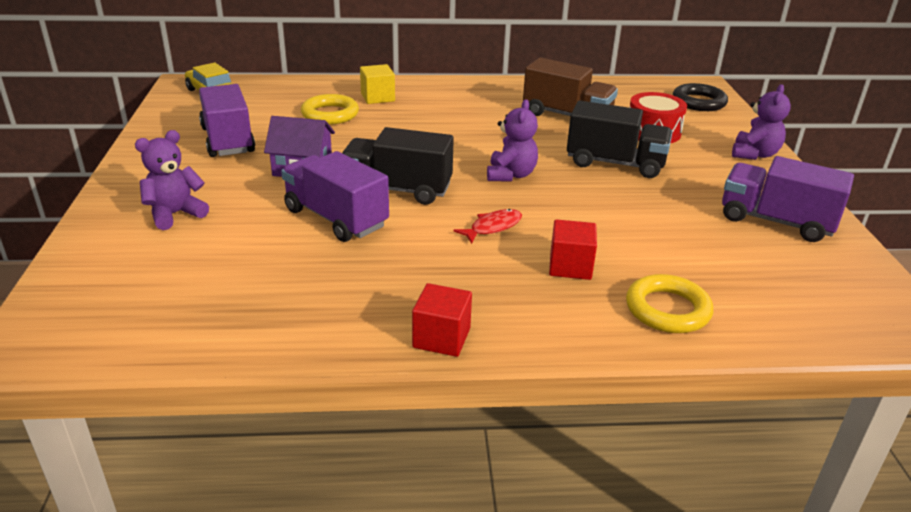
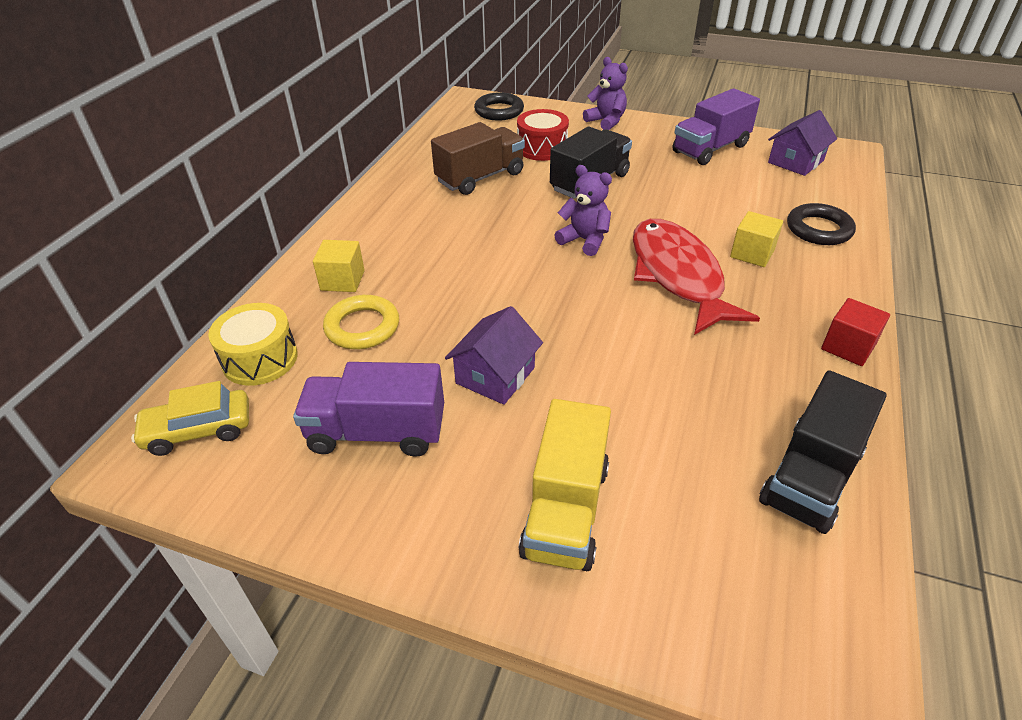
camera: 65 degrees left, 10 degrees up
(175, 214) = (565, 510): purple teddy bear -> yellow truck
(280, 93) = (260, 359): none -> yellow drum
(336, 218) = (626, 370): purple truck -> none
(397, 189) = (582, 315): black truck -> black truck (810, 477)
(492, 227) = (678, 275): red fish -> red fish, size x2.46
(570, 266) = (752, 253): red cube -> yellow cube
(667, 309) = (819, 229): yellow ring -> black ring
(824, 284) = (795, 161): none -> purple house

